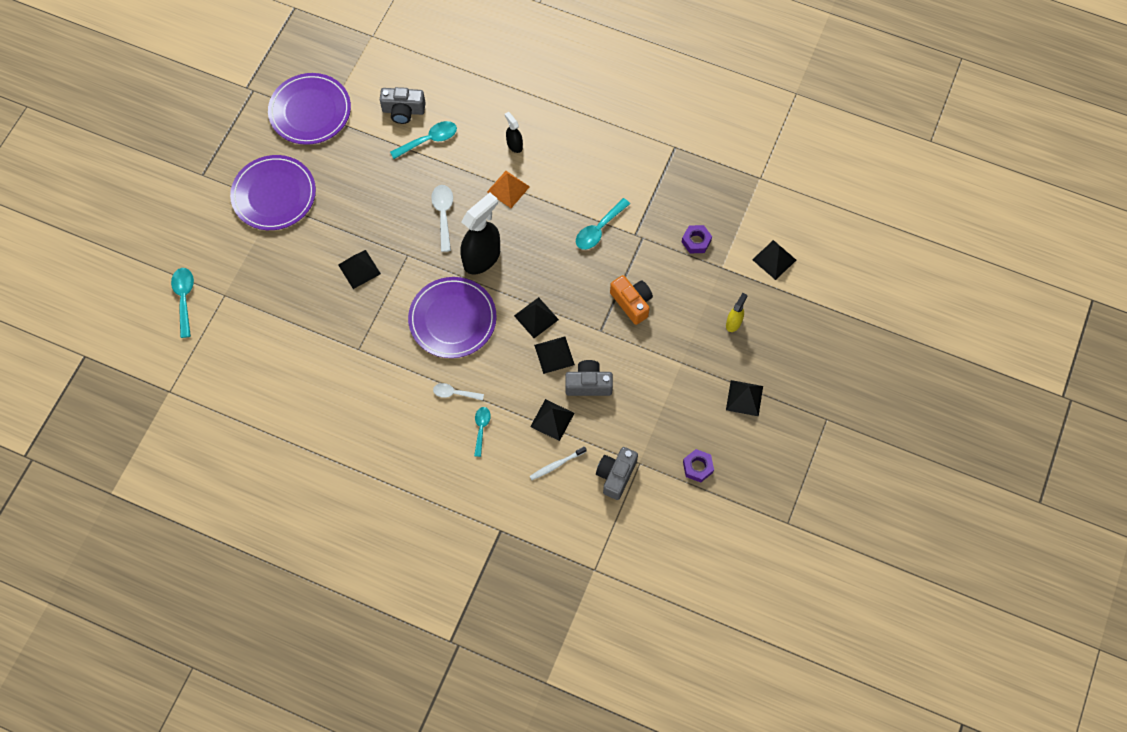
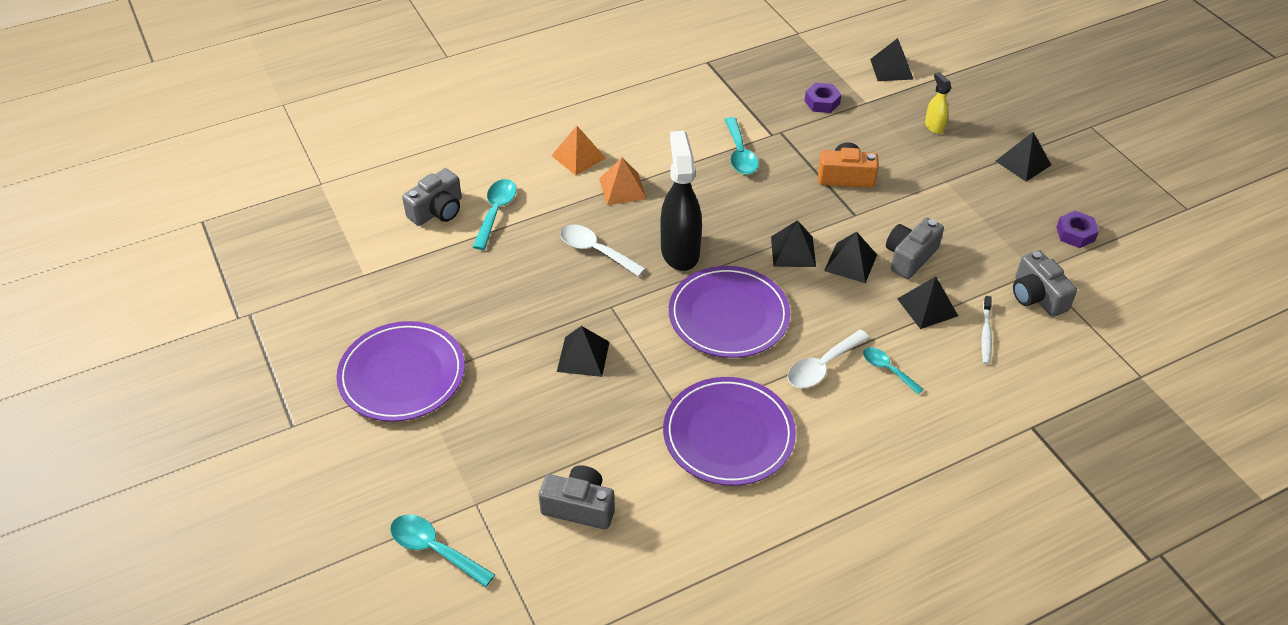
camera: 50 degrees left, 20 degrees down
(260, 343) = (579, 507): none -> grey camera
(310, 111) = (340, 282): purple plate -> purple plate (728, 434)
(454, 393) = (822, 366): white spoon -> white spoon, size x1.51
(514, 145) = (578, 157): black spray bottle -> orange pyramid

